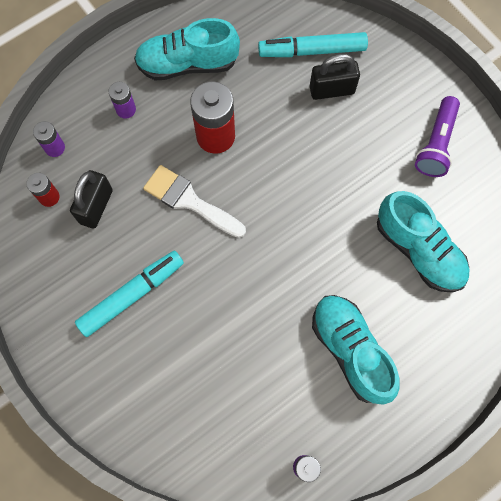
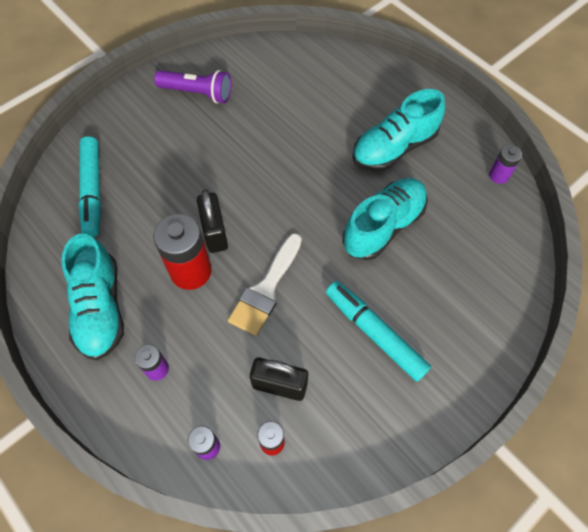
camera: 95 degrees left, 10 degrees down
(332, 90) = (139, 172): black padlock -> black padlock (215, 233)
(418, 250) = (298, 104): turquoise shoe -> turquoise shoe (383, 226)

